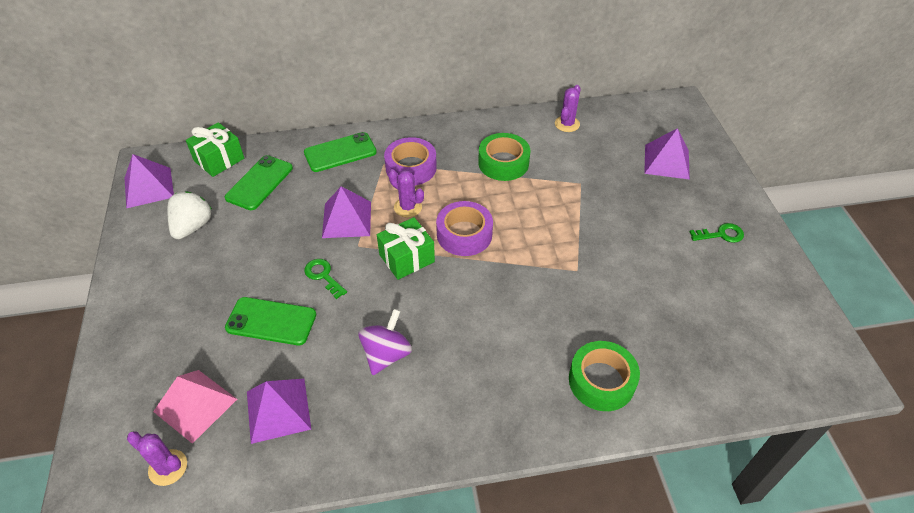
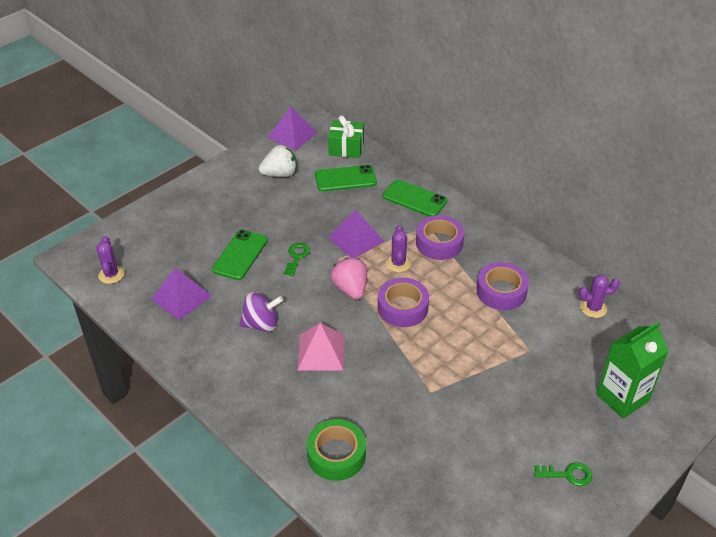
camera: 55 degrees right, 5 degrees down
(195, 405) = (157, 260): pink pyramid -> pink pyramid (321, 352)
(271, 321) = (240, 255): green phone -> green phone turned 45 degrees clockwise
(406, 258) = (350, 289): green gift -> pink strawberry
(503, 163) = (501, 292): green tape -> purple tape
(666, 161) = (622, 397): purple pyramid -> green carton
(721, 234) = (567, 474): green key -> green key turned 45 degrees counterclockwise

